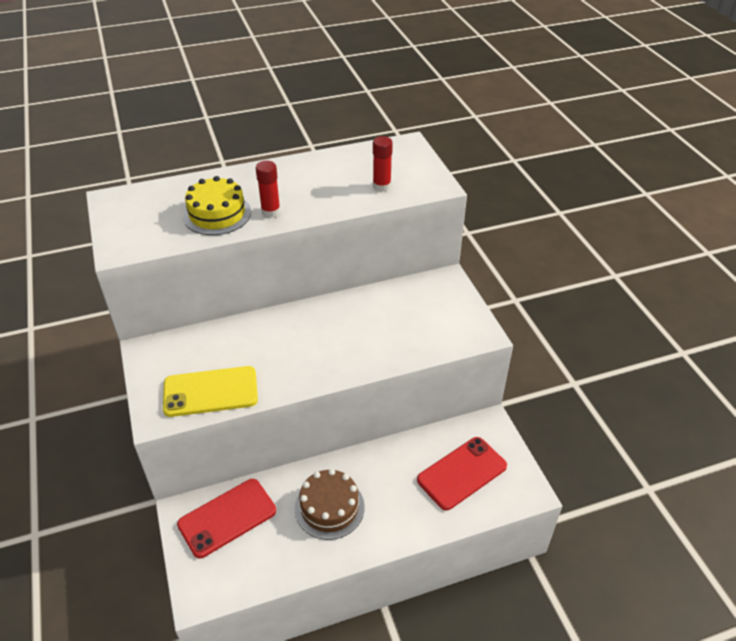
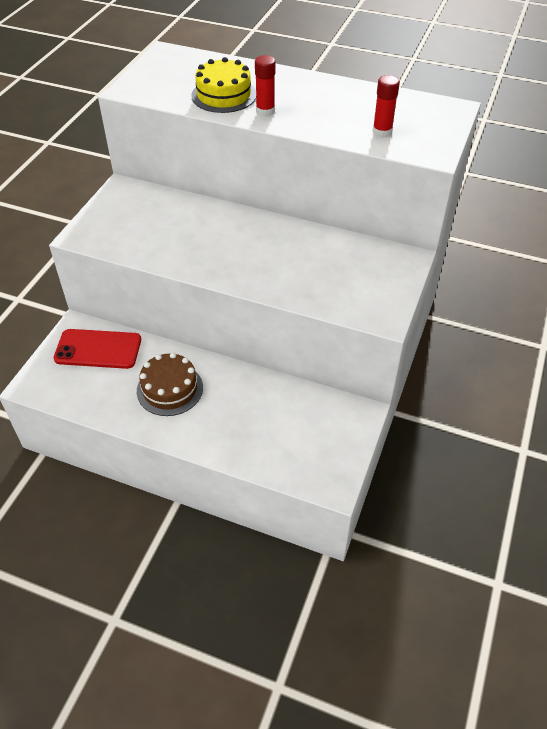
camera: 40 degrees right, 5 degrees up
(210, 392) = (130, 239): yellow phone -> none
(462, 473) = (294, 433): red phone -> none

